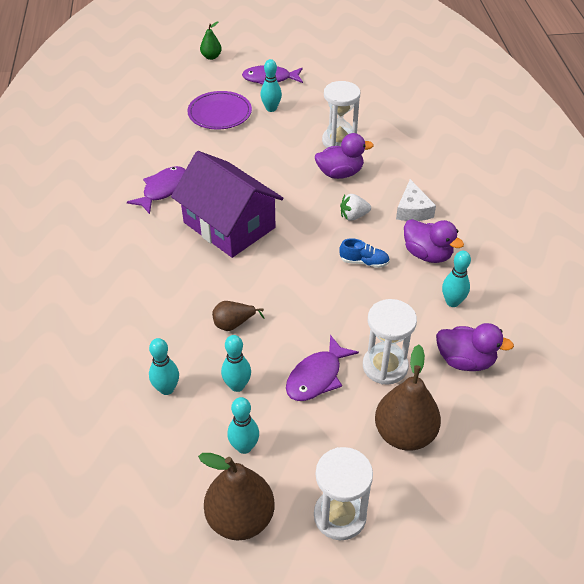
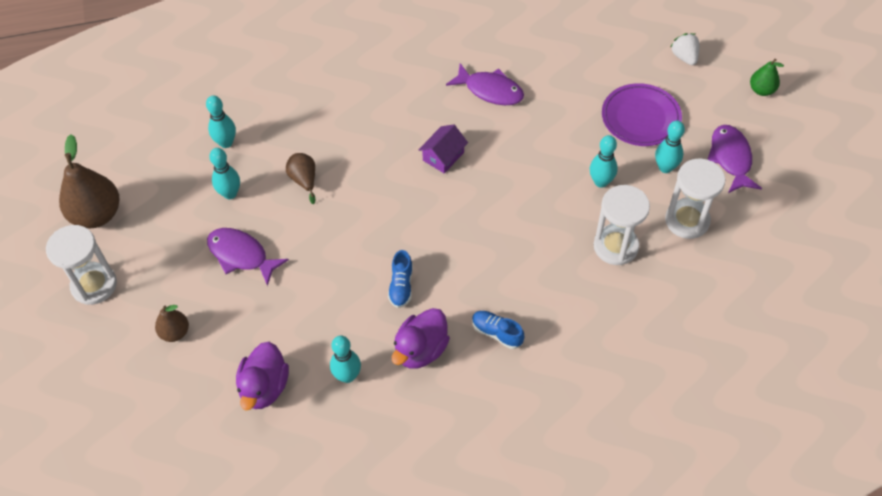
camera: 85 degrees right, 10 degrees up
(229, 225) = (443, 156): purple house -> purple house, size x0.42
(244, 447) = (164, 208): turquoise bowling pin -> turquoise bowling pin (601, 182)
(340, 173) = (551, 252): purple duck -> none
(353, 216) = (476, 271): white strawberry -> white strawberry (684, 57)
(385, 366) = (255, 313): white hourglass -> white hourglass (687, 220)
(404, 434) = (175, 332): brown pear -> brown pear, size x0.53
(412, 210) = (497, 333): white cheese -> blue shoe

